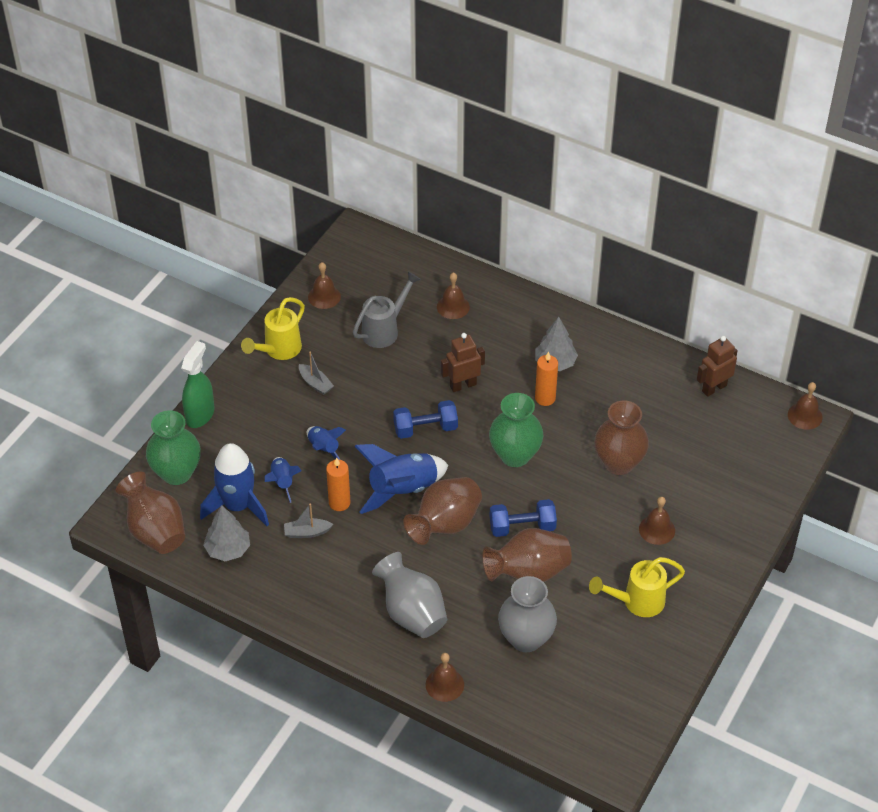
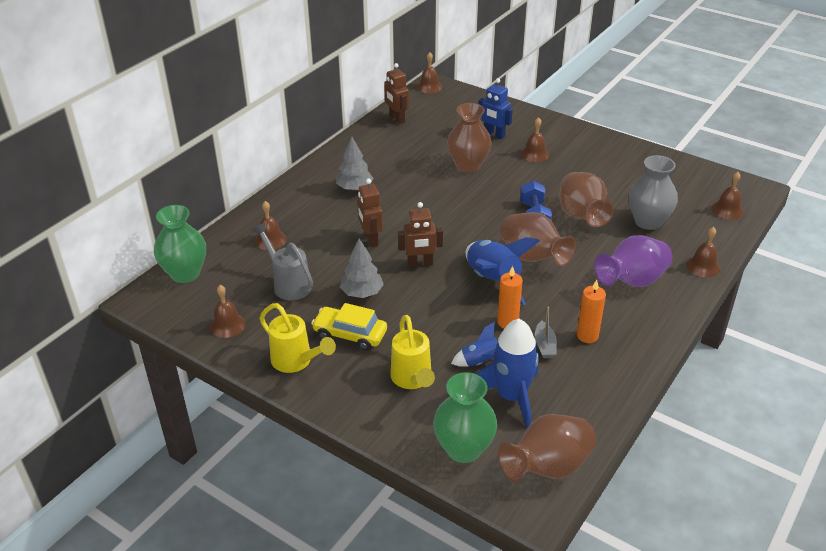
camera: 85 degrees left, 10 degrees down
(200, 414) = (379, 428): green spray bottle -> none
(228, 549) = (569, 405): grey tree -> grey tree (362, 293)
(315, 383) = (350, 334): grey boat -> yellow car
(323, 449) = (439, 331): blue rocket -> none
(412, 613) = (632, 281): grey vase -> purple vase
(425, 429) = (420, 264): blue dumbbell -> brown robot
(515, 455) = (456, 215): green vase -> green vase (185, 273)
(545, 398) = (394, 196): orange candle -> orange candle (587, 336)
(562, 727) = (727, 210): none -> brown bell
(636, 602) = (604, 168): yellow watering can -> yellow watering can (413, 380)
(695, 488) = (494, 135): none -> blue robot

